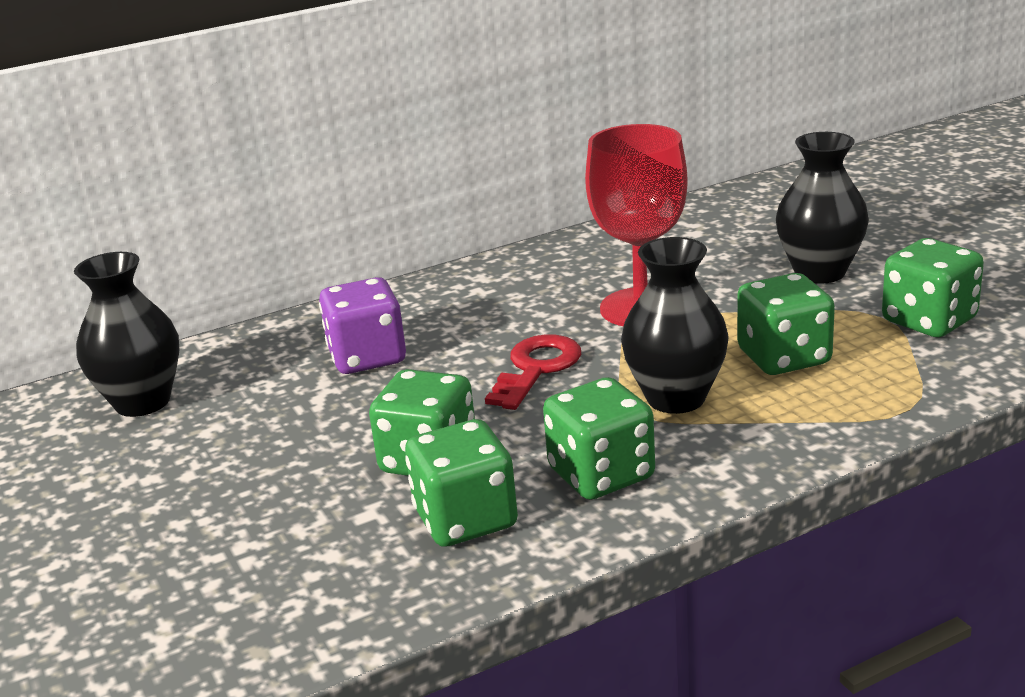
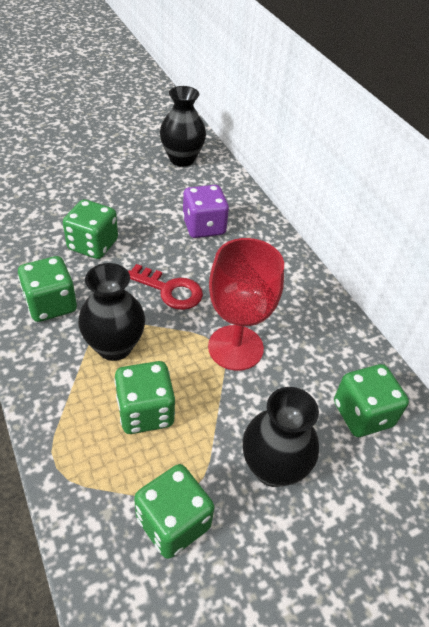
camera: 85 degrees right, 20 degrees up
(465, 519) = (37, 254): green dice -> green dice (362, 414)

